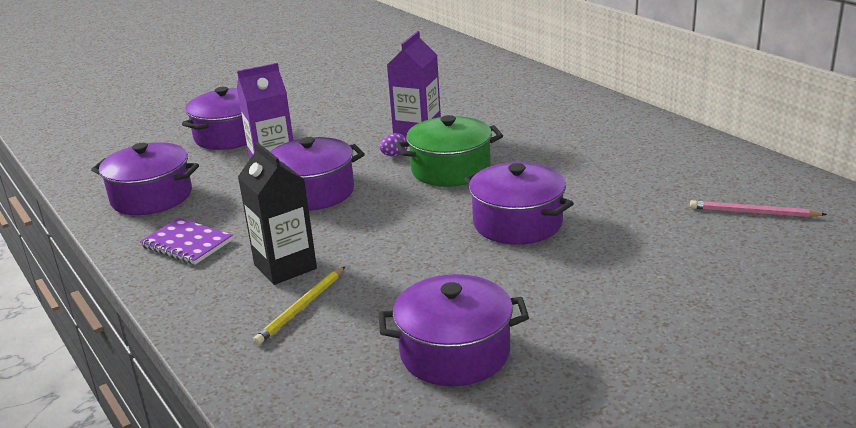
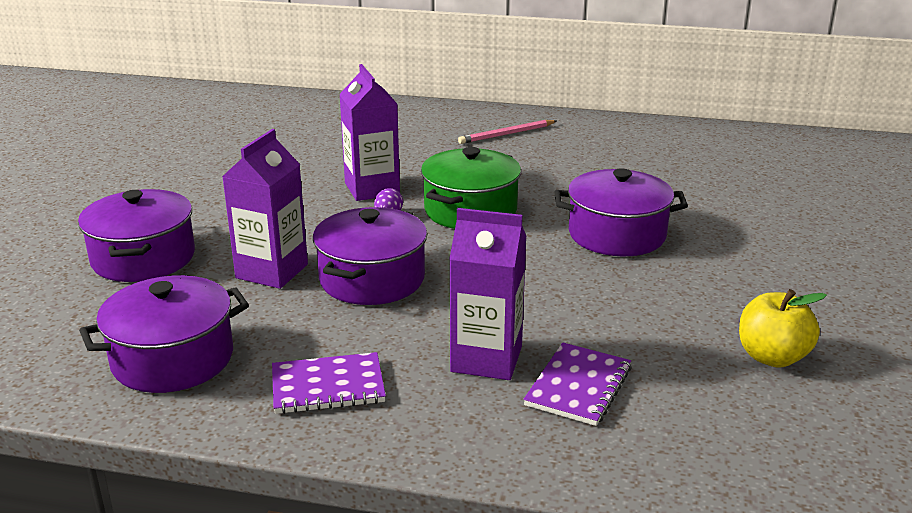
camera: 45 degrees left, 0 degrees up
(285, 266) = (486, 359): black carton -> purple carton
(302, 307) = (578, 386): yellow pencil -> purple notebook
(455, 352) = (772, 357): purple pot -> yellow apple
(753, 213) = (760, 165): pink pencil -> pink pencil (507, 134)

